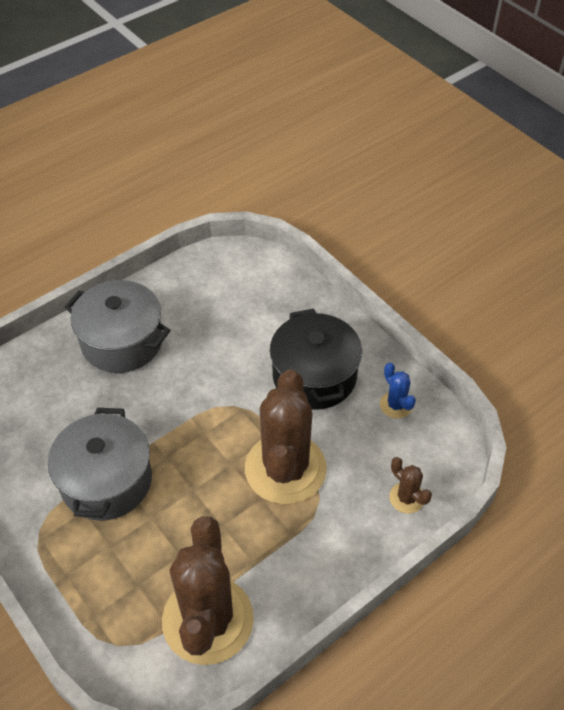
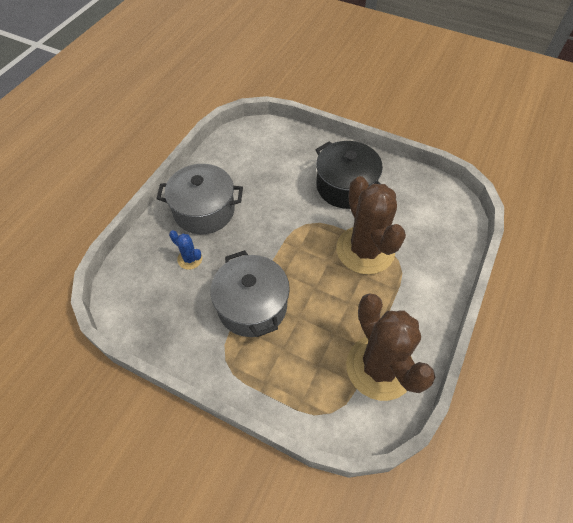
camera: 25 degrees left, 5 degrees up
(396, 405) = (406, 185): blue cactus -> blue cactus (190, 259)
(406, 498) = (449, 238): brown cactus -> none

